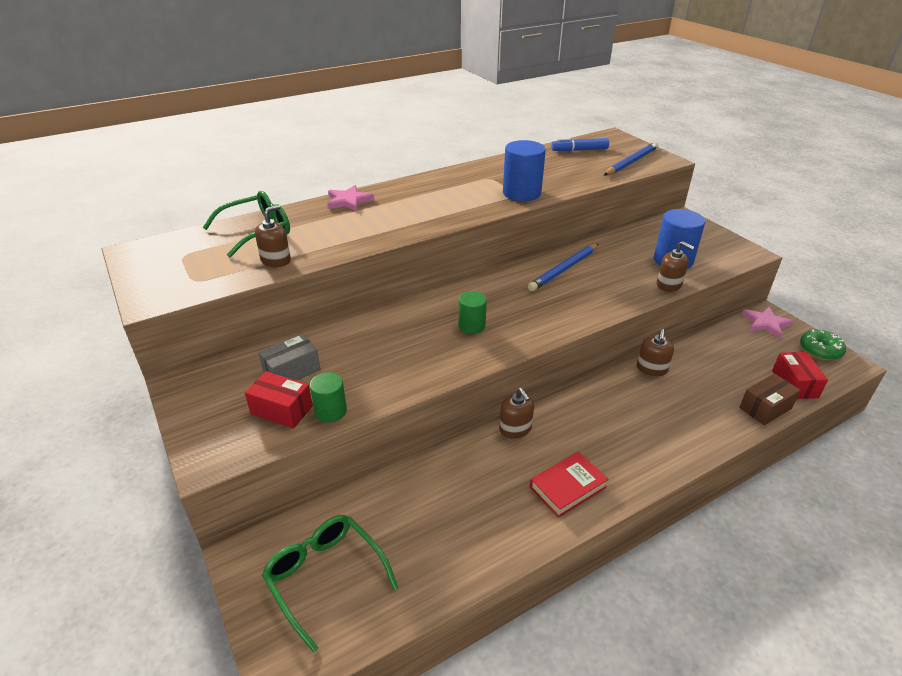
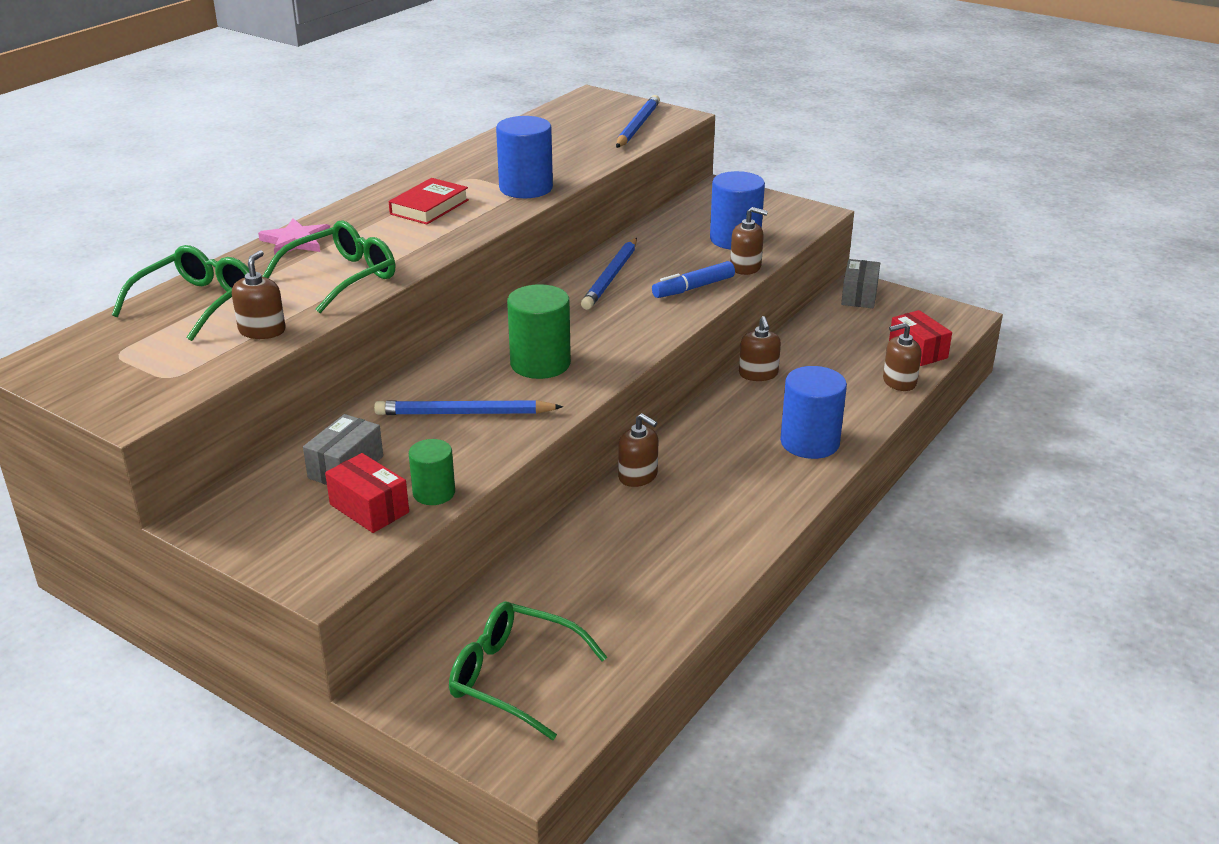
camera: 25 degrees left, 5 degrees down
(282, 410) = (369, 508): red box -> red box turned 45 degrees clockwise
(355, 233) = (342, 277): none -> green glasses
(395, 351) = (464, 413): none -> blue pencil
(472, 326) = (540, 364): green cylinder -> green cylinder, size x1.66
(567, 487) = (732, 514): red book -> red book (429, 207)
(579, 150) = (562, 122): blue marker -> blue marker (693, 288)
(663, 441) = (809, 442): none -> blue cylinder
(765, 323) = (859, 295): pink star -> grey box
(765, 408) = (899, 382): brown box -> brown soap dispenser
(820, 350) = (929, 310): green donut -> none

